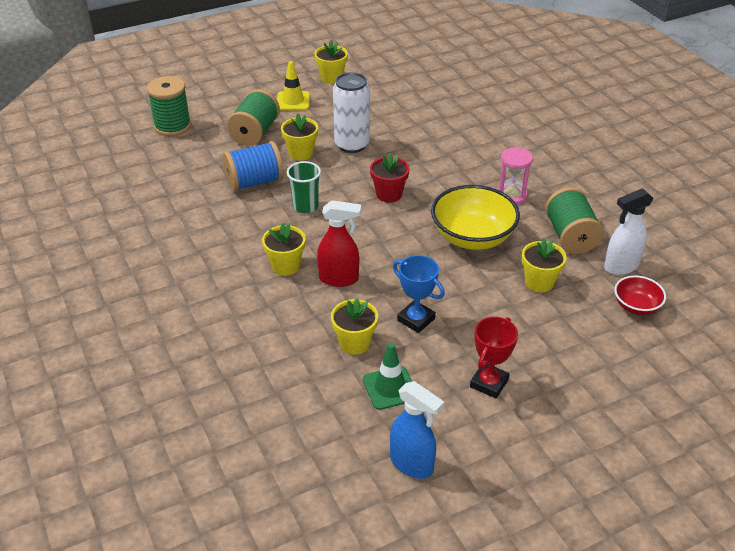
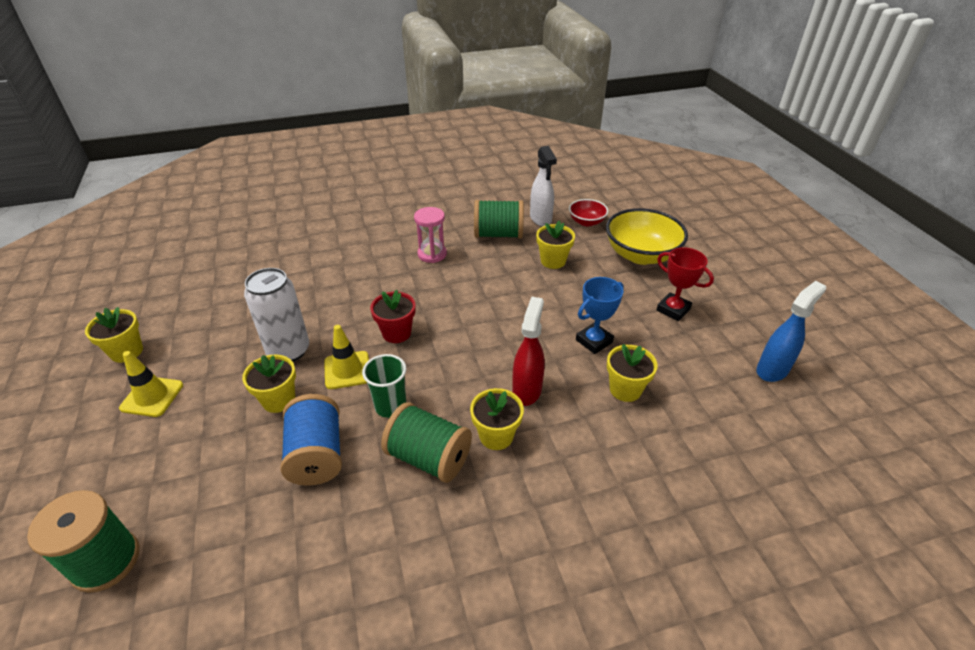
camera: 80 degrees left, 0 degrees up
(255, 133) = (200, 446): green spool -> green spool (429, 458)
(338, 177) = (347, 370): none -> yellow traffic cone
(390, 388) = (684, 371): green traffic cone -> none
(472, 237) = (484, 287): yellow bowl -> yellow bowl (641, 255)

